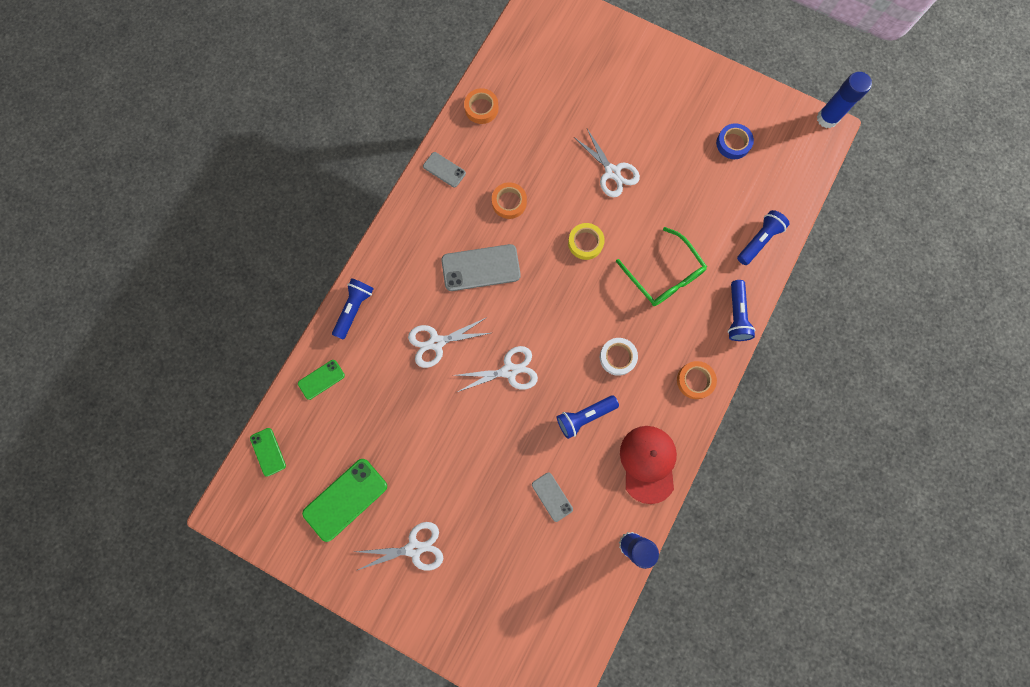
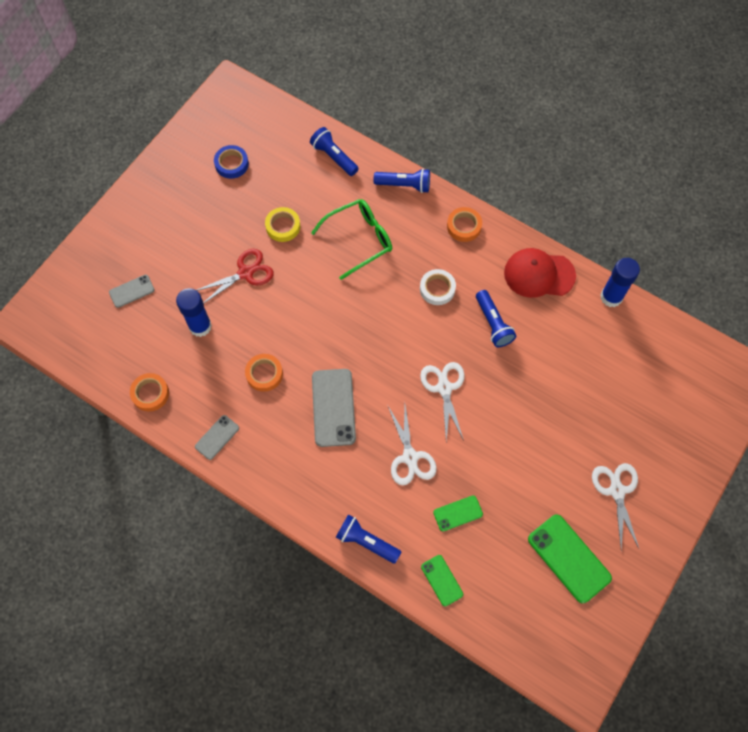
camera: 85 degrees left, 10 degrees down
(268, 452) = (518, 641): green phone -> green phone (458, 513)
(552, 496) = (568, 360): grey phone -> grey phone (132, 291)
(585, 243) = (318, 305): yellow tape -> yellow tape (283, 226)
(612, 172) = (245, 273): white scissors -> red scissors
(827, 118) = (219, 84): blue glue stick -> blue glue stick (200, 326)

